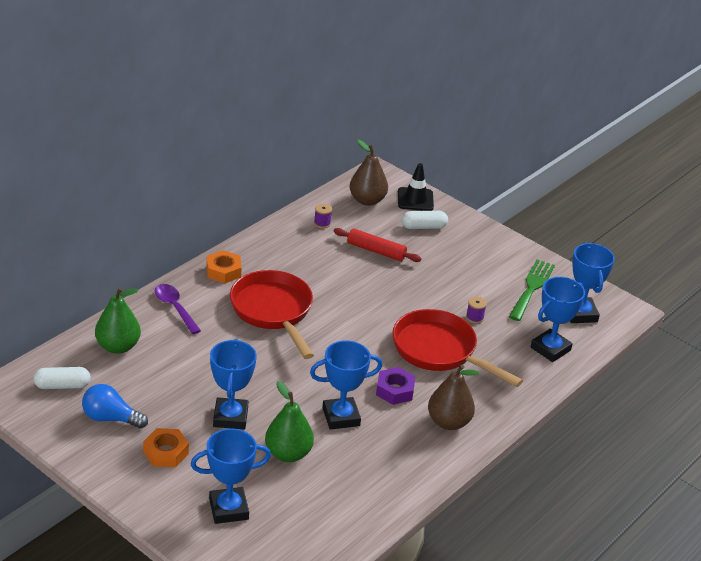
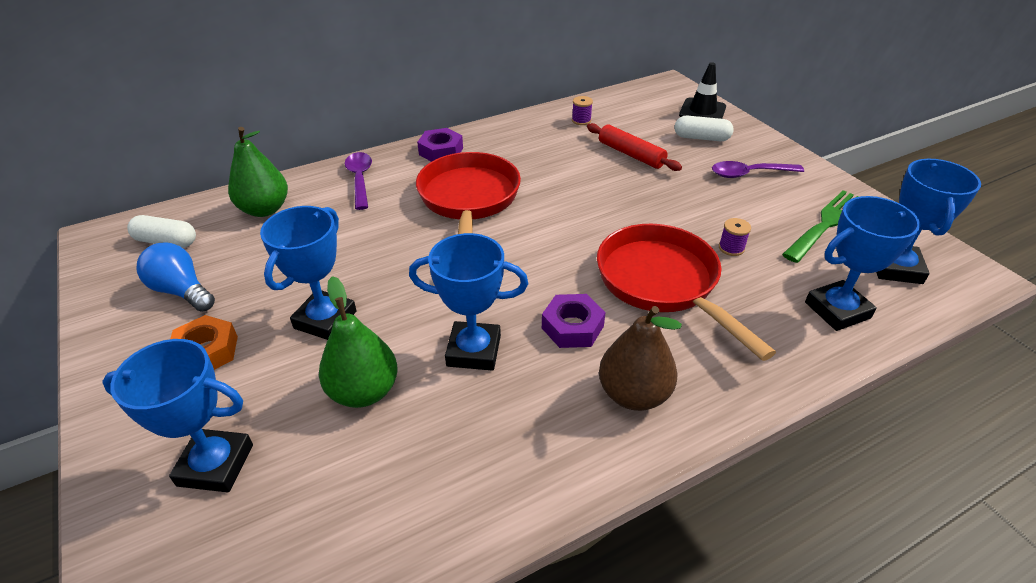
camera: 25 degrees right, 5 degrees up
(223, 271) = (441, 151): orange nut -> purple nut
(367, 200) = (644, 106): brown pear -> none
(469, 255) = (749, 174): none -> purple spoon

